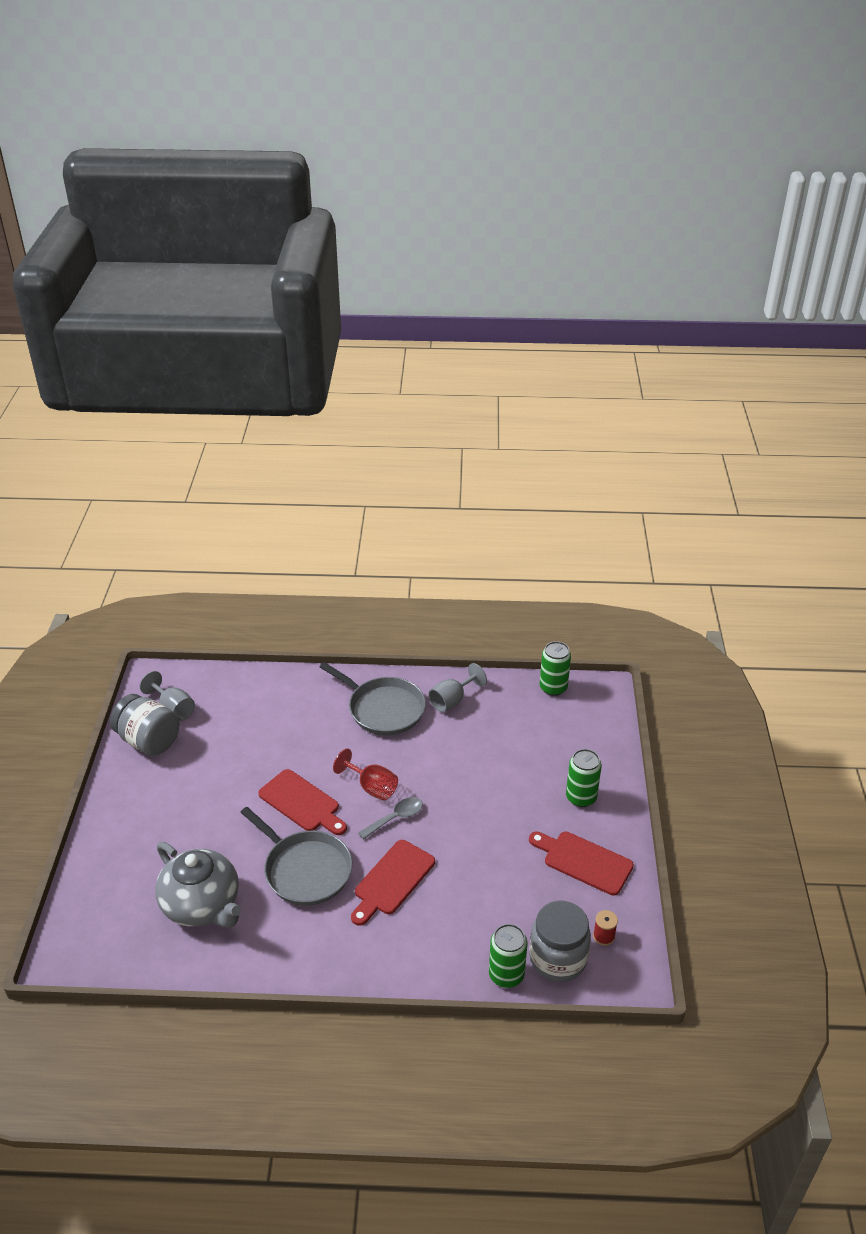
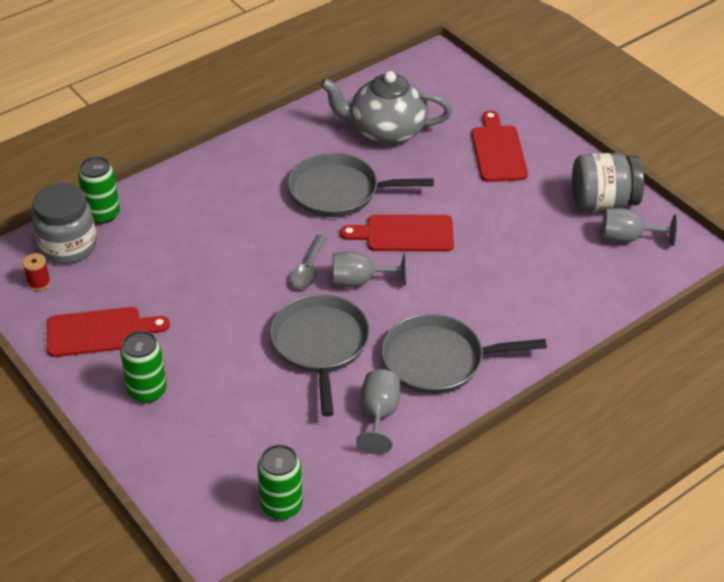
camera: 140 degrees right, 5 degrees up
(372, 787) = (359, 281): red goblet -> grey goblet
(392, 880) = (259, 223): red cutting board -> red cutting board (498, 151)
(443, 760) = (320, 345): none -> grey pan

